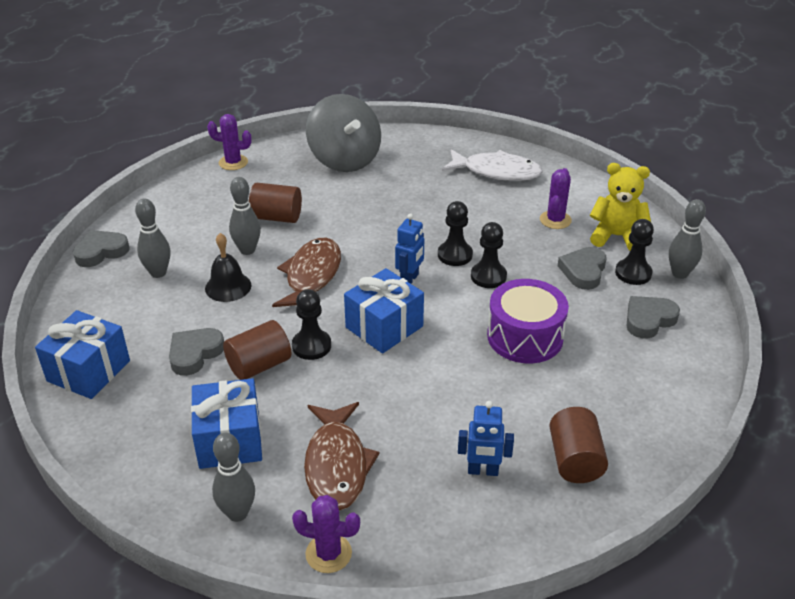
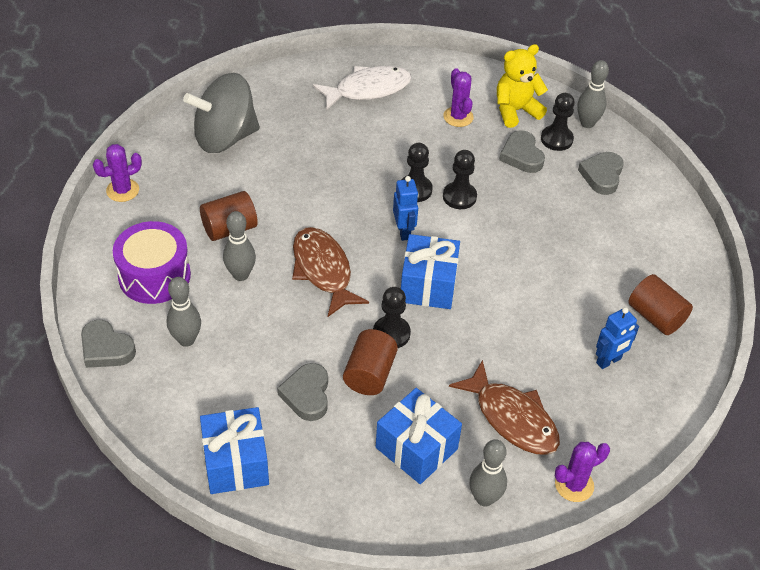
camera: 40 degrees left, 10 degrees up
(101, 252) = (106, 348): grey heart -> grey heart turned 75 degrees counterclockwise
(228, 287) = (264, 319): black bell -> none
(344, 159) = (225, 137): grey spinning top -> grey spinning top turned 135 degrees clockwise
(525, 337) = (535, 236): purple drum -> purple drum (154, 276)

